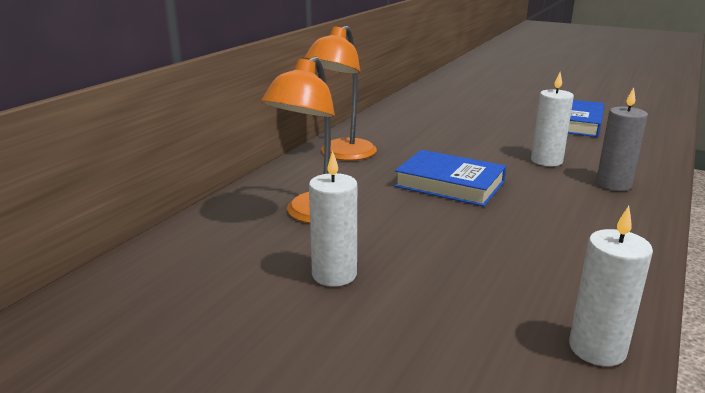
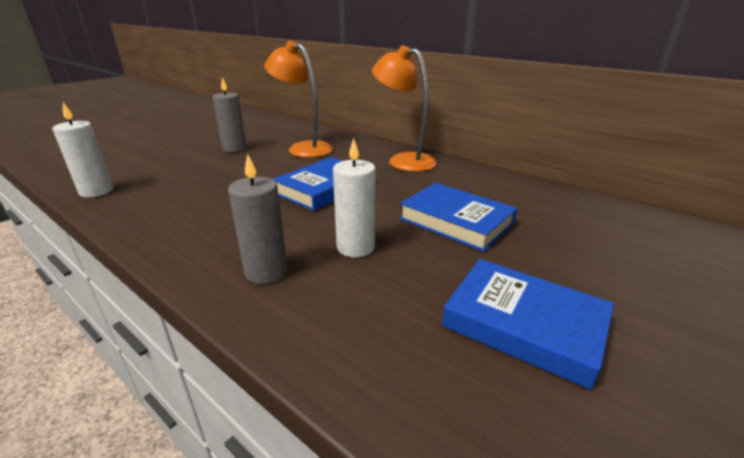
camera: 100 degrees right, 5 degrees up
(334, 274) = (234, 149): white candle -> grey candle
(473, 134) = (456, 221): none -> blue book

